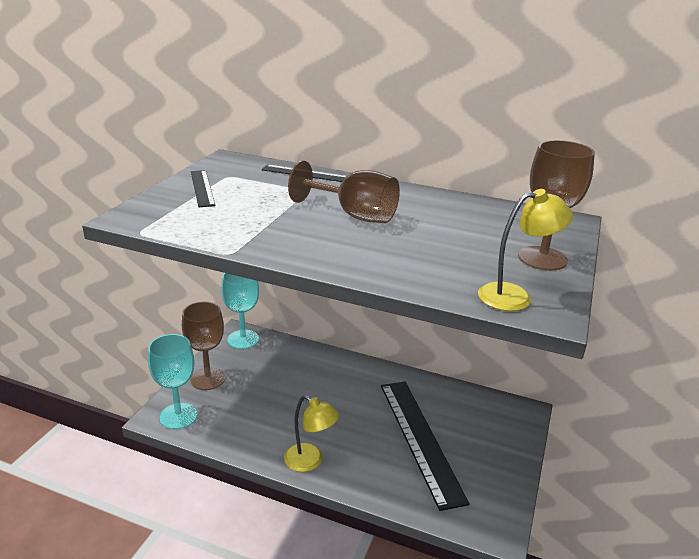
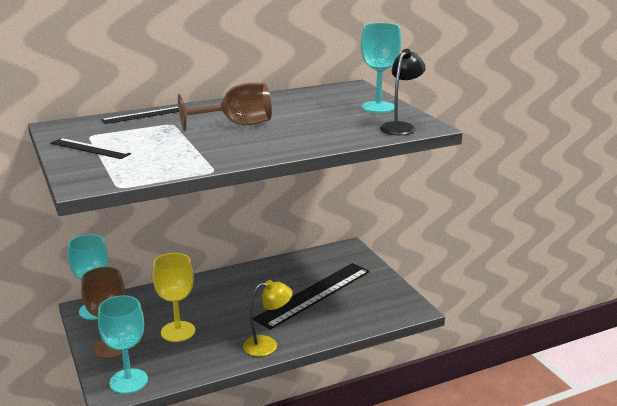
camera: 45 degrees left, 5 degrees down
(266, 397) = (178, 331): none -> yellow goblet
(420, 439) = (314, 294): black ruler -> black ruler turned 75 degrees counterclockwise
(515, 296) = (400, 127): yellow lamp -> black lamp
(542, 258) = (378, 107): brown goblet -> turquoise goblet

